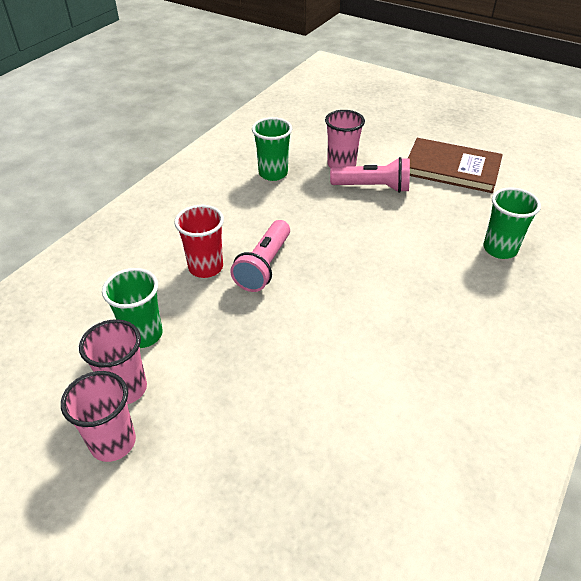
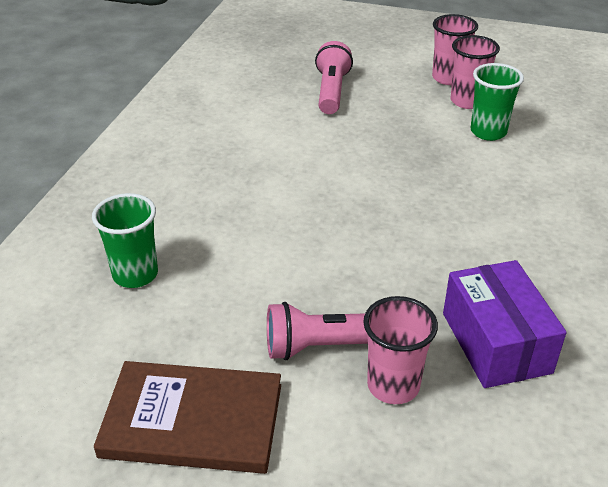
camera: 165 degrees right, 5 degrees down
(206, 267) = (481, 193): red cup -> none
(264, 266) = (419, 205): pink flashlight -> pink flashlight (331, 91)
(273, 173) = (496, 342): green cup -> purple box

